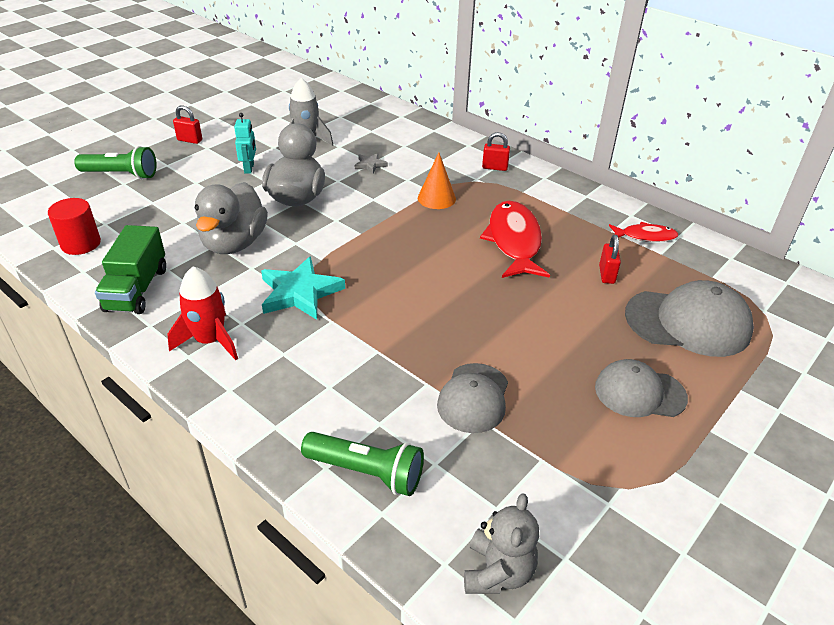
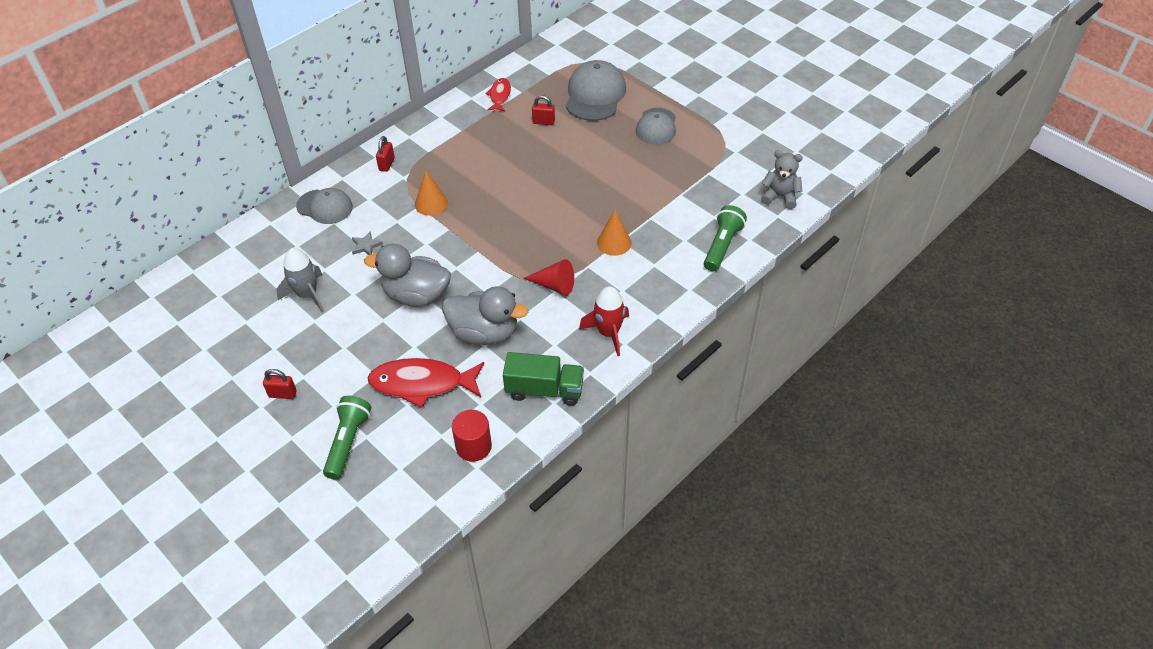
camera: 85 degrees left, 10 degrees up
(190, 140) = (282, 394): red padlock -> red padlock turned 75 degrees clockwise
(249, 168) = (355, 336): turquoise robot -> none
(300, 292) = (554, 285): turquoise star -> red cone
(374, 345) = (614, 242): none -> orange cone
(473, 398) = (662, 197): grey cap -> grey cap (325, 207)
(514, 241) = (499, 163): red fish -> red fish (422, 383)

